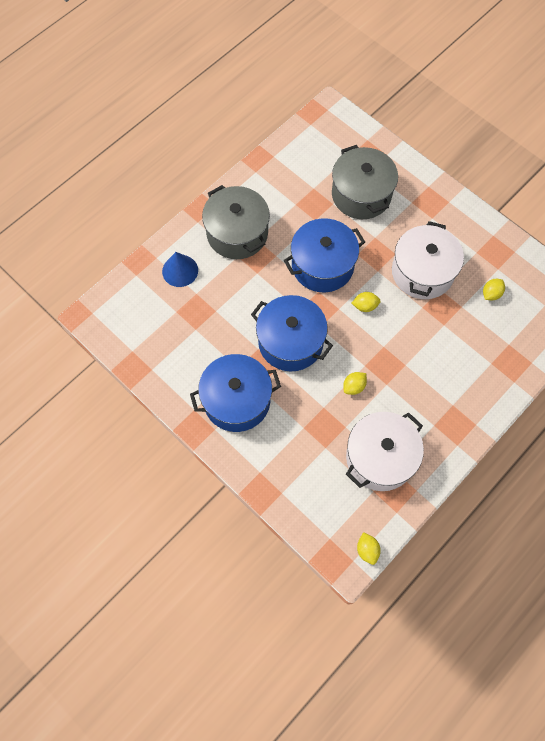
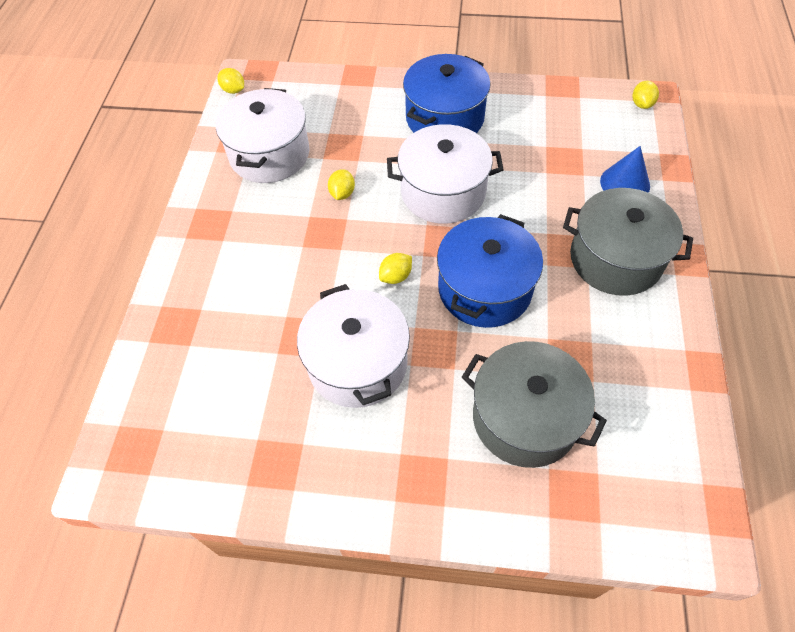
camera: 145 degrees right, 10 degrees down
(290, 342) = (443, 192): blue pot -> white pot
(491, 294) = (247, 395): yellow lemon -> yellow lemon (641, 104)

